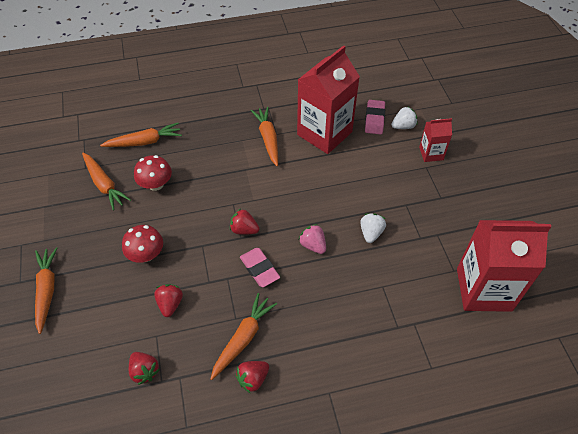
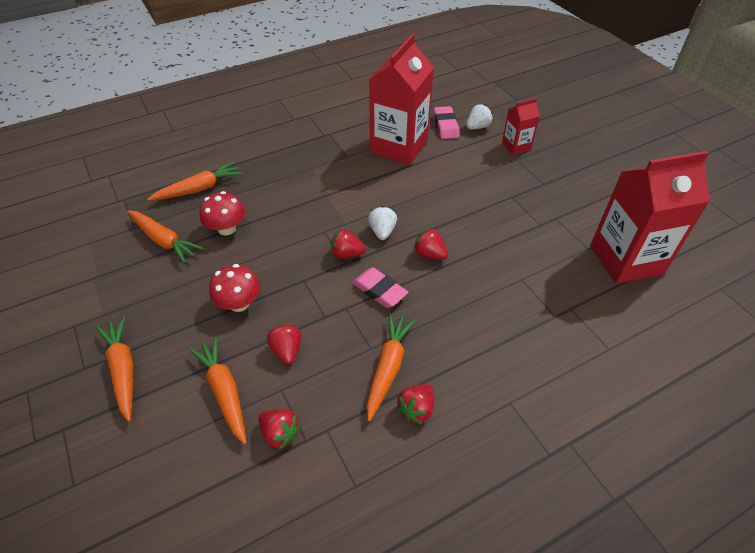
camera: 15 degrees left, 5 degrees down
(268, 139) = (340, 162): orange carrot -> orange carrot (224, 392)
(313, 245) = (429, 254): pink strawberry -> red strawberry
(371, 233) = (487, 230): white strawberry -> white strawberry (382, 231)

